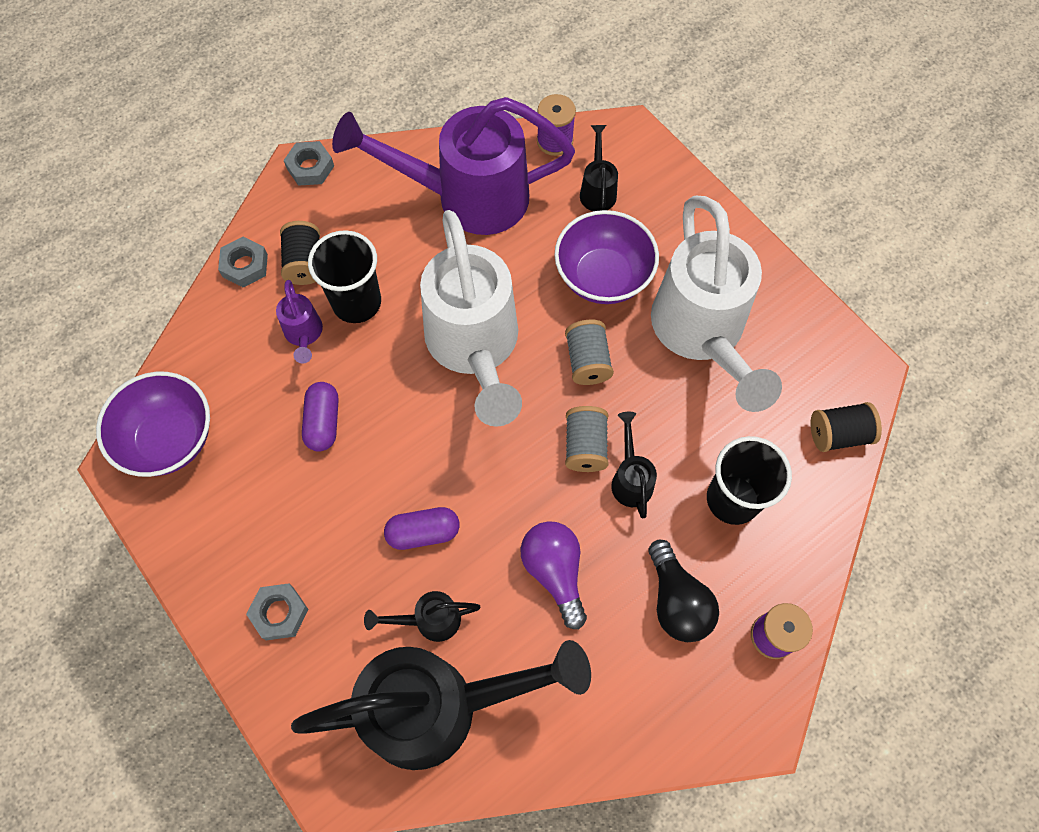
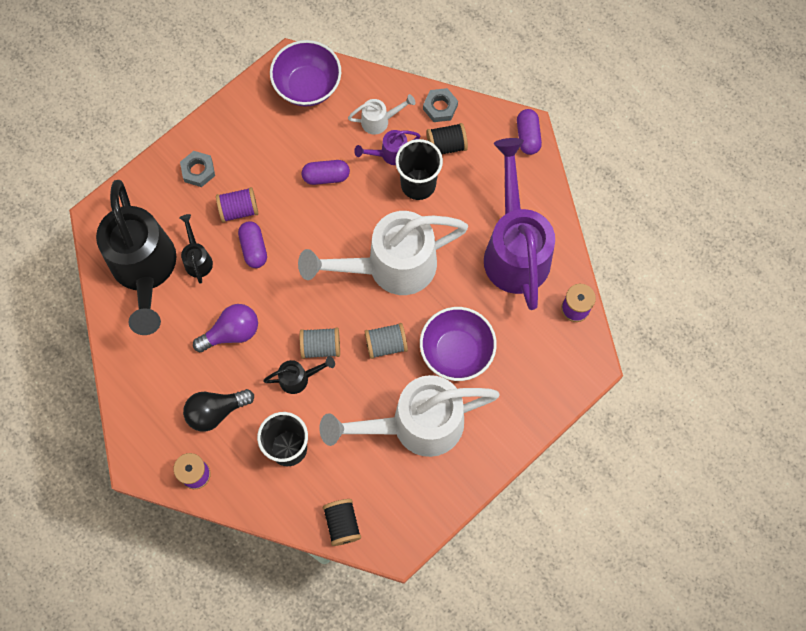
camera: 85 degrees right, 5 degrees up
(249, 343) = (380, 121): none -> white watering can
(310, 167) = (528, 136): grey nut -> purple capsule
(357, 552) = (238, 210): none -> purple spool
(597, 189) = (533, 343): black watering can -> none

